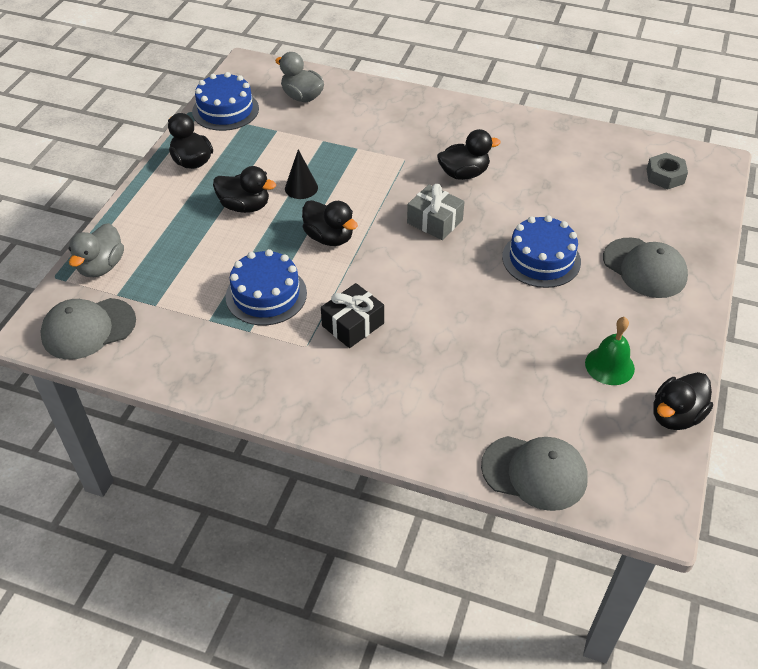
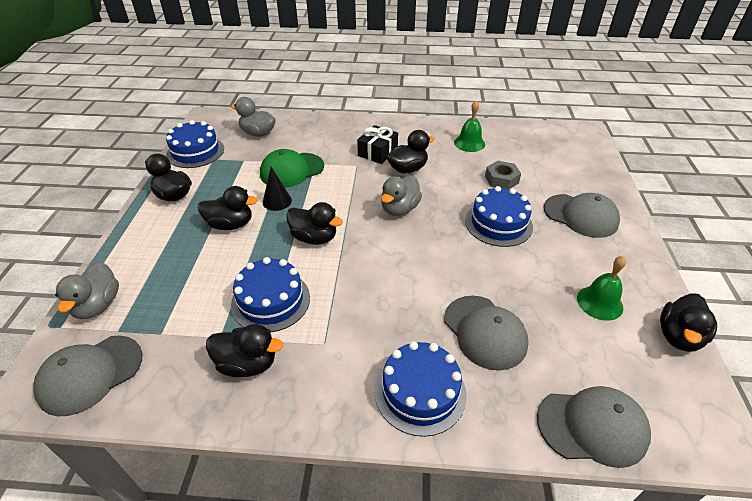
camera: 15 degrees left, 5 degrees down
(229, 349) = (247, 364): none -> black duck
(328, 152) = (292, 170): none -> green cap
(353, 324) = (361, 312): black gift -> black gift (377, 152)
(382, 408) = (420, 392): none -> blue cake
(434, 221) = (399, 209): grey gift -> grey duck
(470, 368) = (485, 332): none -> grey cap
(555, 152) = (469, 143): none -> green bell
(665, 176) = (557, 147): grey nut -> grey nut (501, 179)

